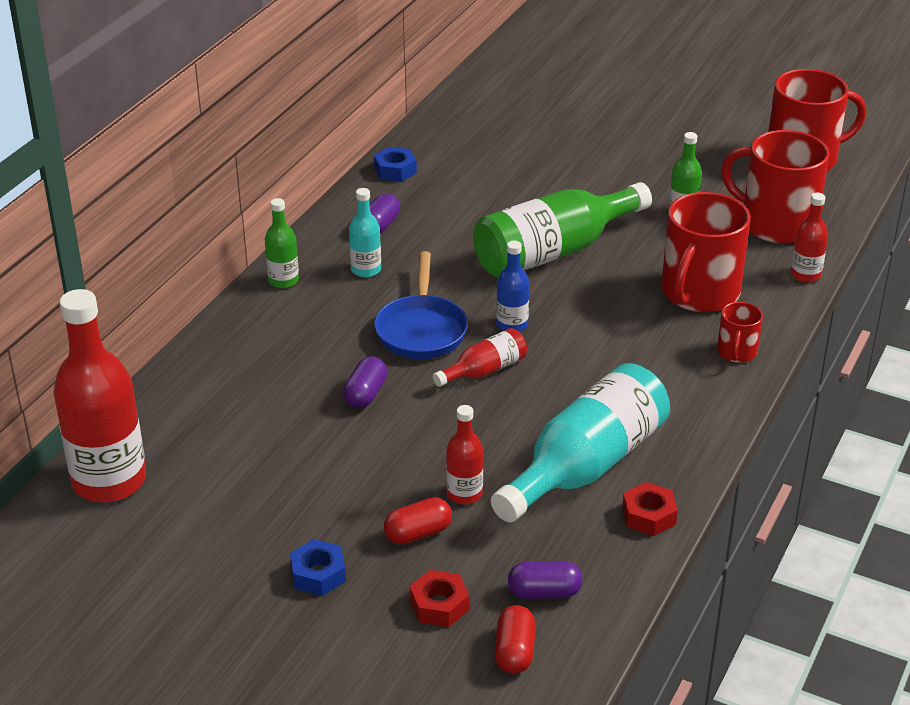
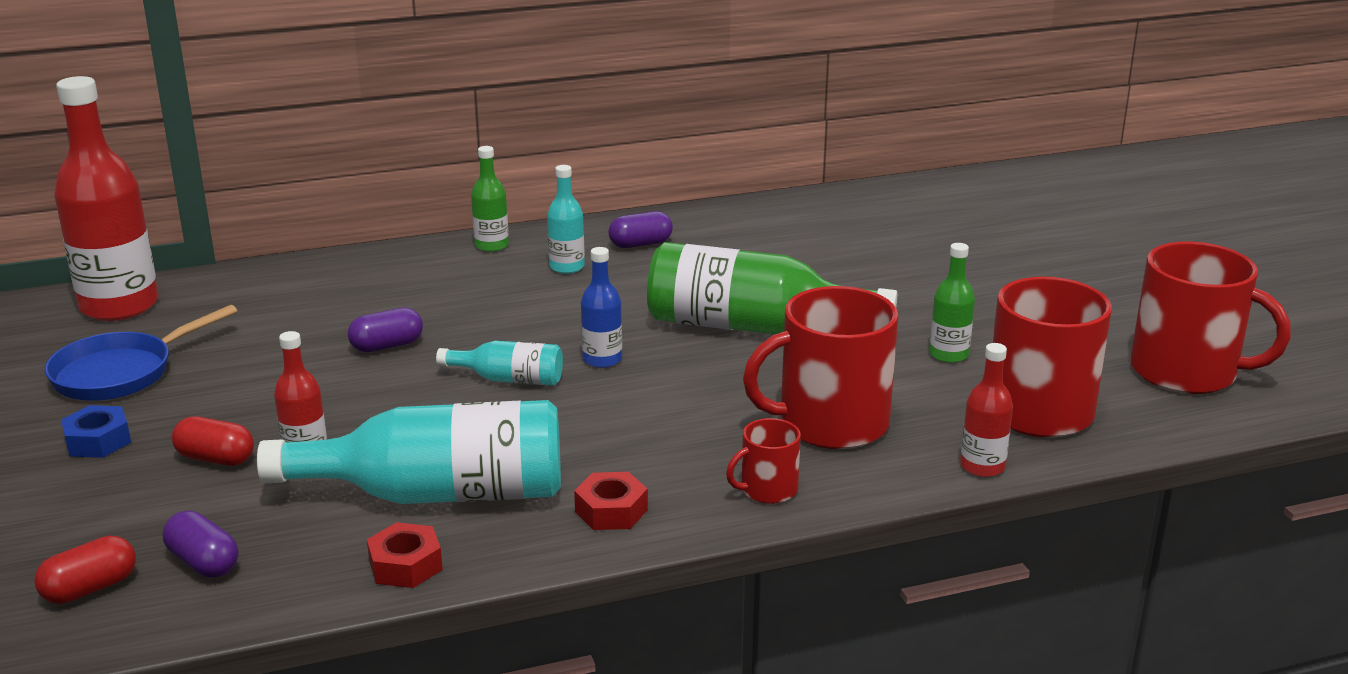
camera: 45 degrees right, 10 degrees down
(395, 170) = (733, 214): blue nut -> none
(421, 330) = (521, 326): blue pan -> blue pan (120, 373)
(439, 605) = (119, 517): red nut -> red nut (611, 511)
(484, 370) = (509, 379): red bottle -> turquoise bottle

